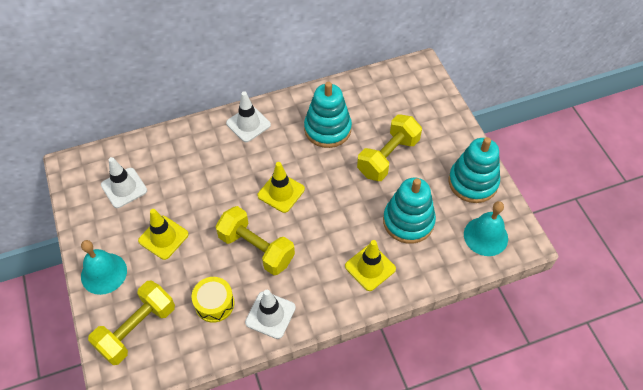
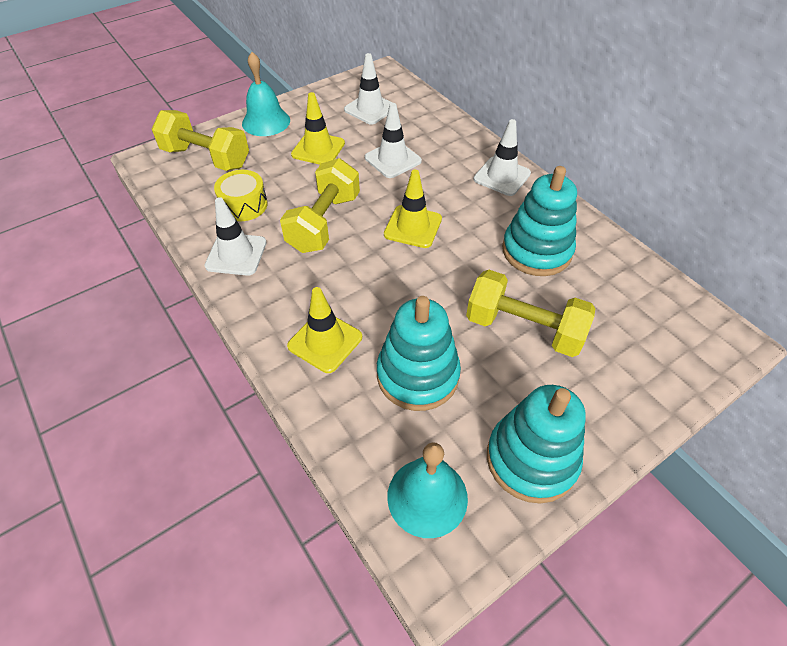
camera: 75 degrees right, 5 degrees down
(200, 187) = (393, 159): none -> white traffic cone

